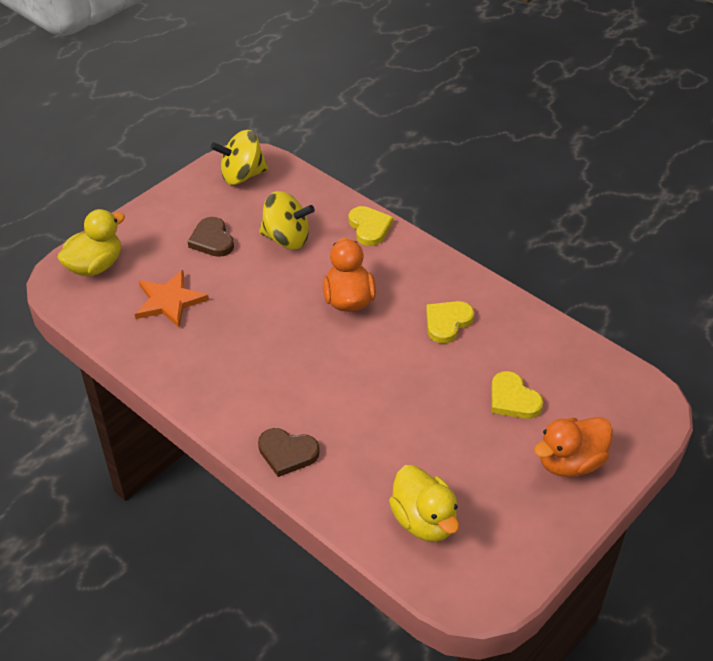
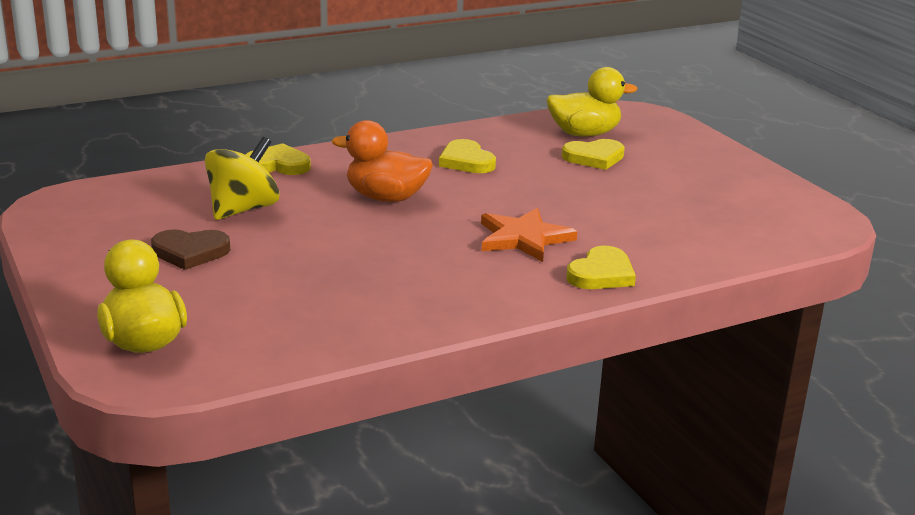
camera: 70 degrees left, 20 degrees down
(169, 301) = (279, 299): orange star -> orange star (524, 238)
(242, 175) = (85, 212): yellow spinning top -> none
(287, 453) = (601, 274): brown heart -> yellow heart
(424, 521) = (730, 226): yellow duck -> yellow duck (584, 134)
(570, 462) = (687, 154): orange duck -> none

